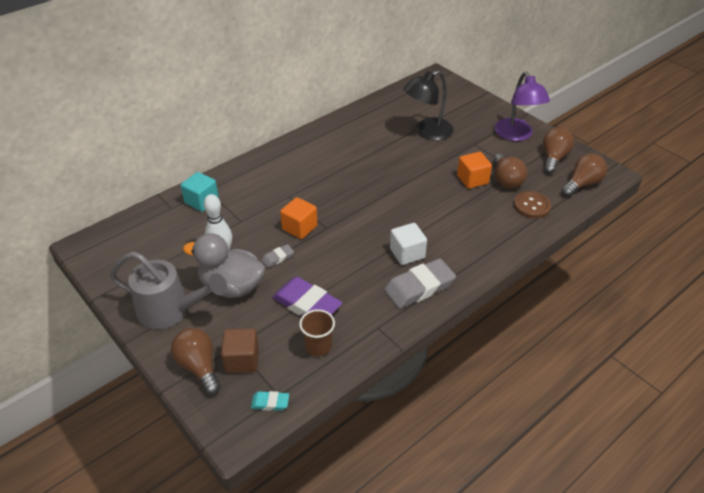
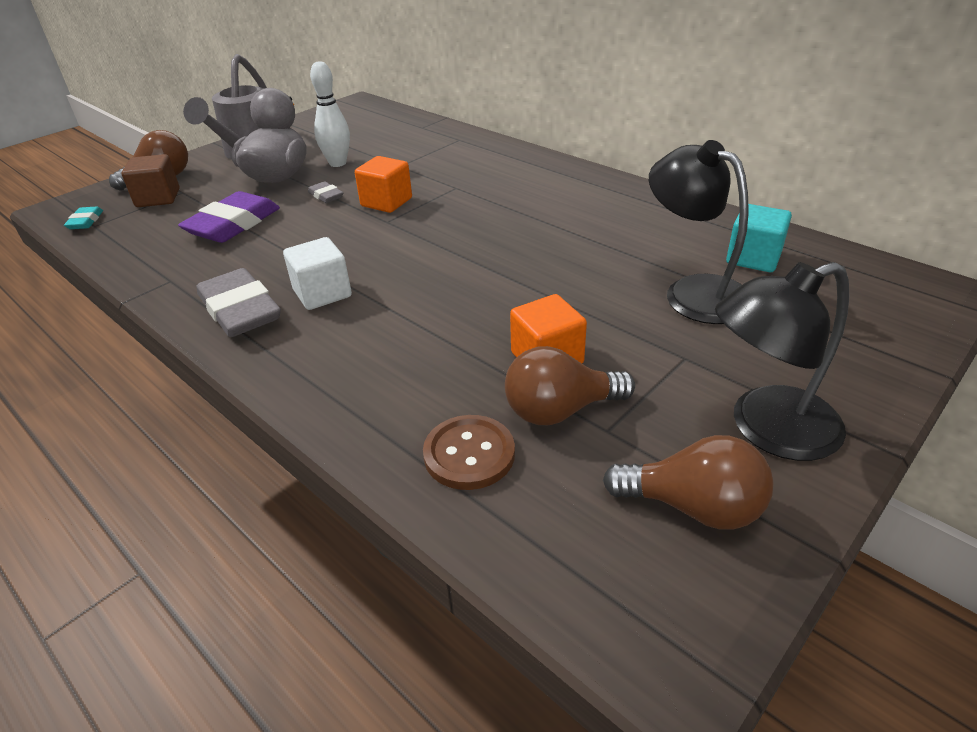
camera: 85 degrees right, 5 degrees down
(201, 201) = (436, 139): turquoise cube -> turquoise cube (753, 258)
(318, 346) = (156, 240): brown cup -> none
(516, 135) = (767, 429): purple lamp -> black lamp
(582, 184) = (587, 570): brown light bulb -> none

